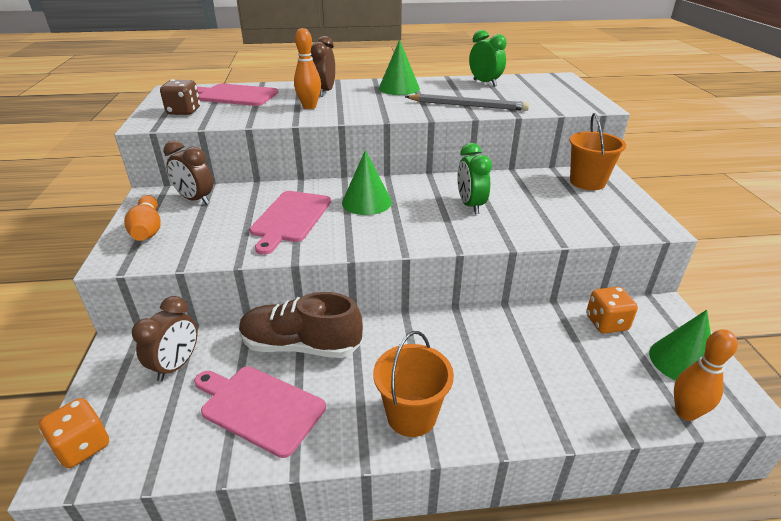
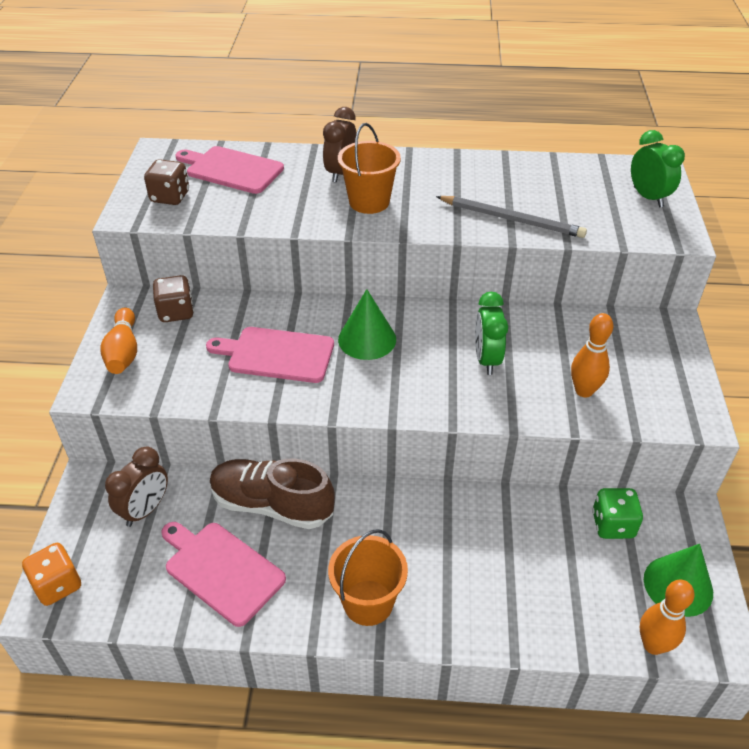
camera: 10 degrees right, 10 degrees up
(195, 200) = (176, 312): brown clock -> brown dice
(290, 218) = (276, 354): pink cutting board -> pink cutting board turned 75 degrees clockwise
(309, 106) = (317, 202): orange bowling pin -> orange bowling pin (584, 391)
(399, 88) = (435, 173): green cone -> none
(485, 83) = (550, 172): green clock -> green clock (648, 197)
(587, 182) = (644, 337): orange bucket -> orange bucket (369, 202)
(606, 323) = (612, 525): orange dice -> green dice

